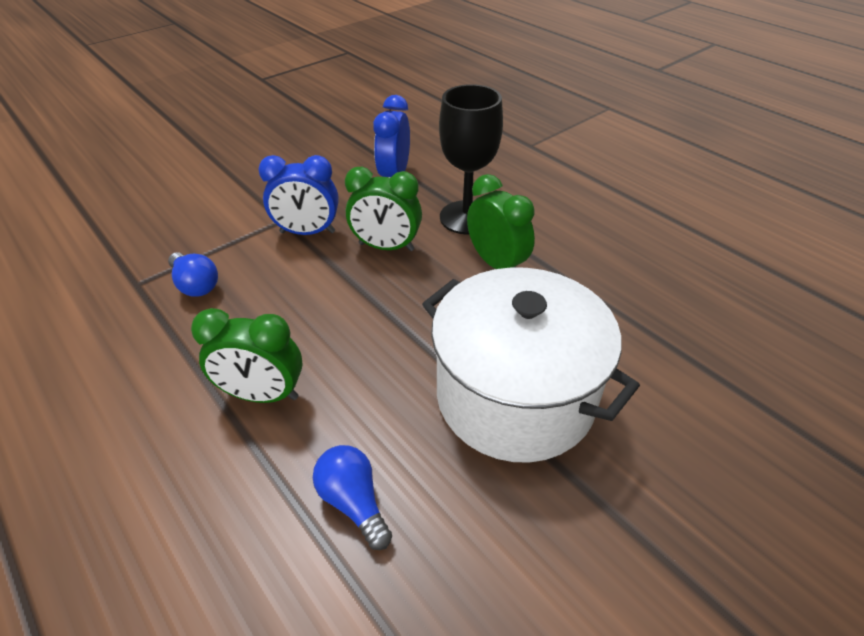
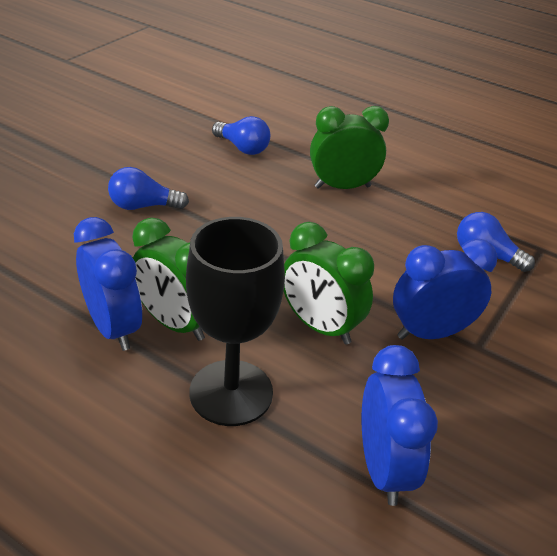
camera: 160 degrees right, 5 degrees down
(386, 247) = (320, 326): green clock -> green clock turned 135 degrees counterclockwise
(515, 397) = (143, 206): white pot -> blue light bulb
(545, 267) = (113, 328): none -> blue clock

